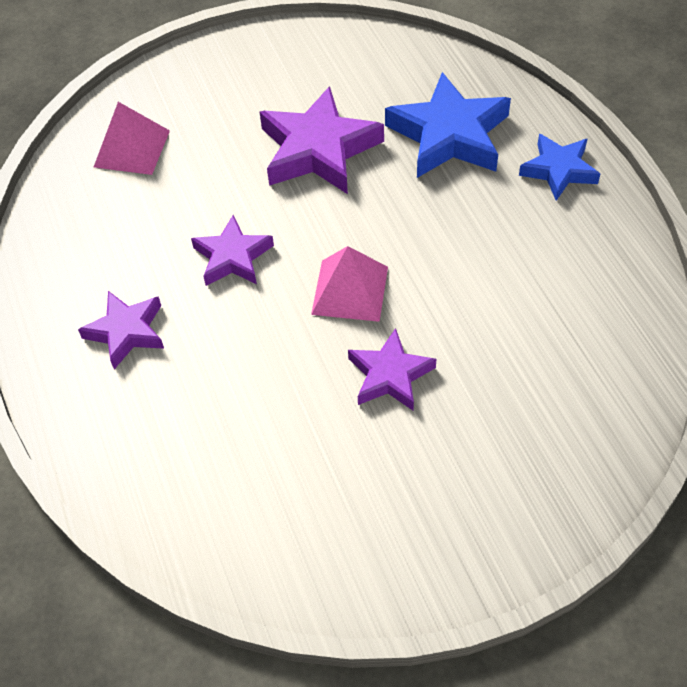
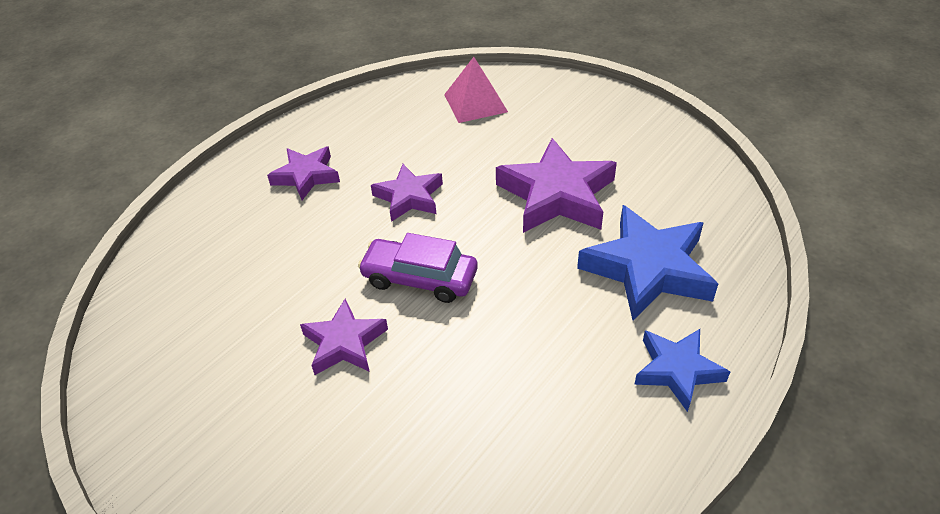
camera: 60 degrees right, 10 degrees down
(350, 290) = (420, 278): pink pyramid -> purple car

